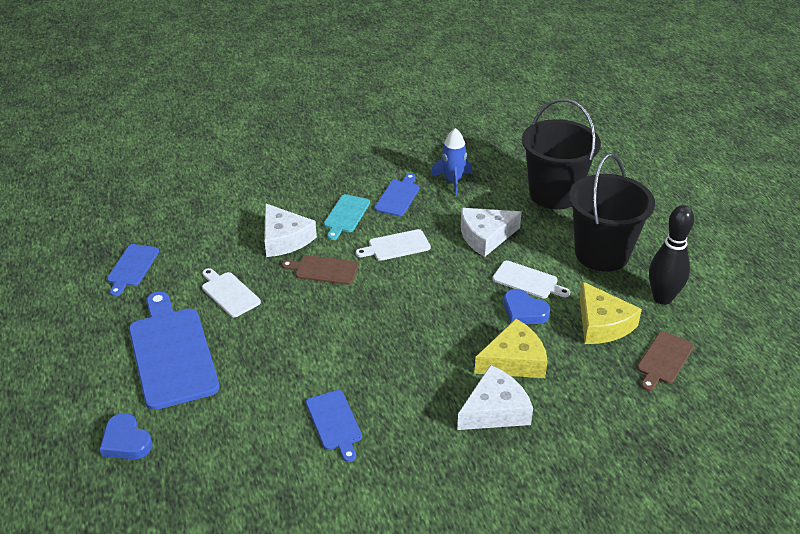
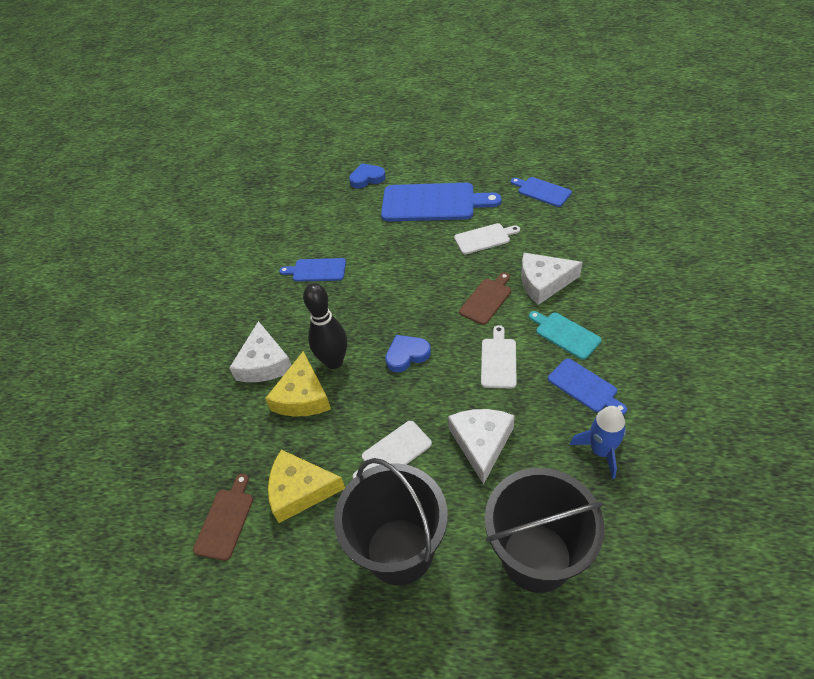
camera: 120 degrees right, 10 degrees up
(524, 311) = (354, 430): blue heart -> blue heart (407, 355)
(662, 298) = (299, 574): black bowling pin -> black bowling pin (334, 361)
(664, 360) = (225, 520): brown cutting board -> brown cutting board turned 45 degrees clockwise

